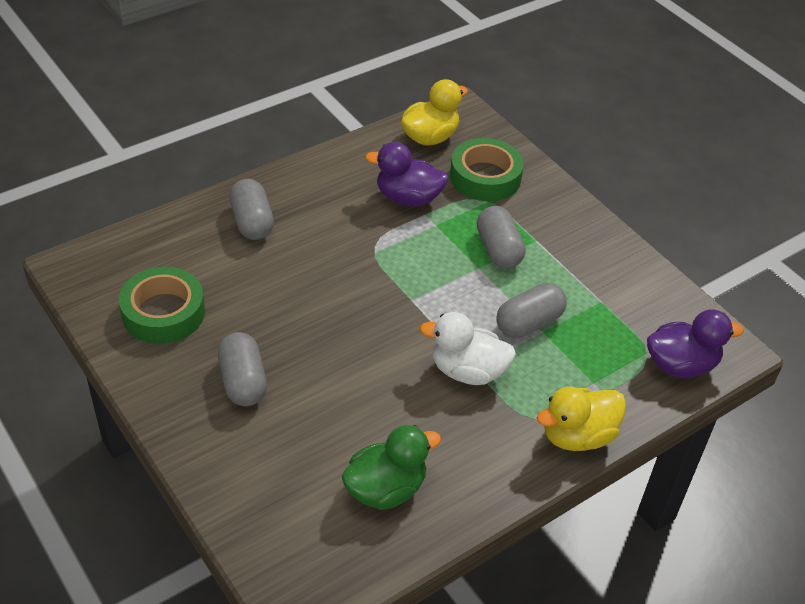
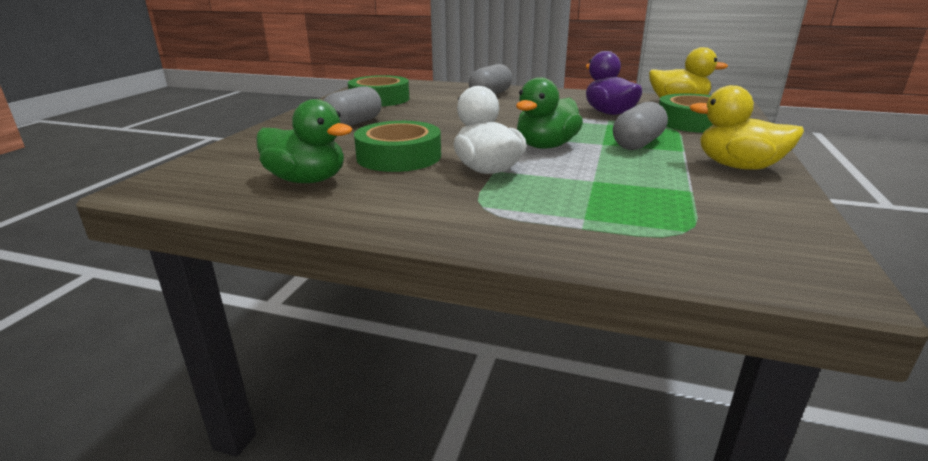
camera: 55 degrees right, 20 degrees down
(384, 404) = (399, 156): none -> green tape
(451, 302) = (546, 146): none -> green duck
(529, 323) = (590, 173): grey capsule -> none
(577, 436) = (498, 232): yellow duck -> yellow duck (738, 166)
(681, 365) = (719, 255): purple duck -> none

